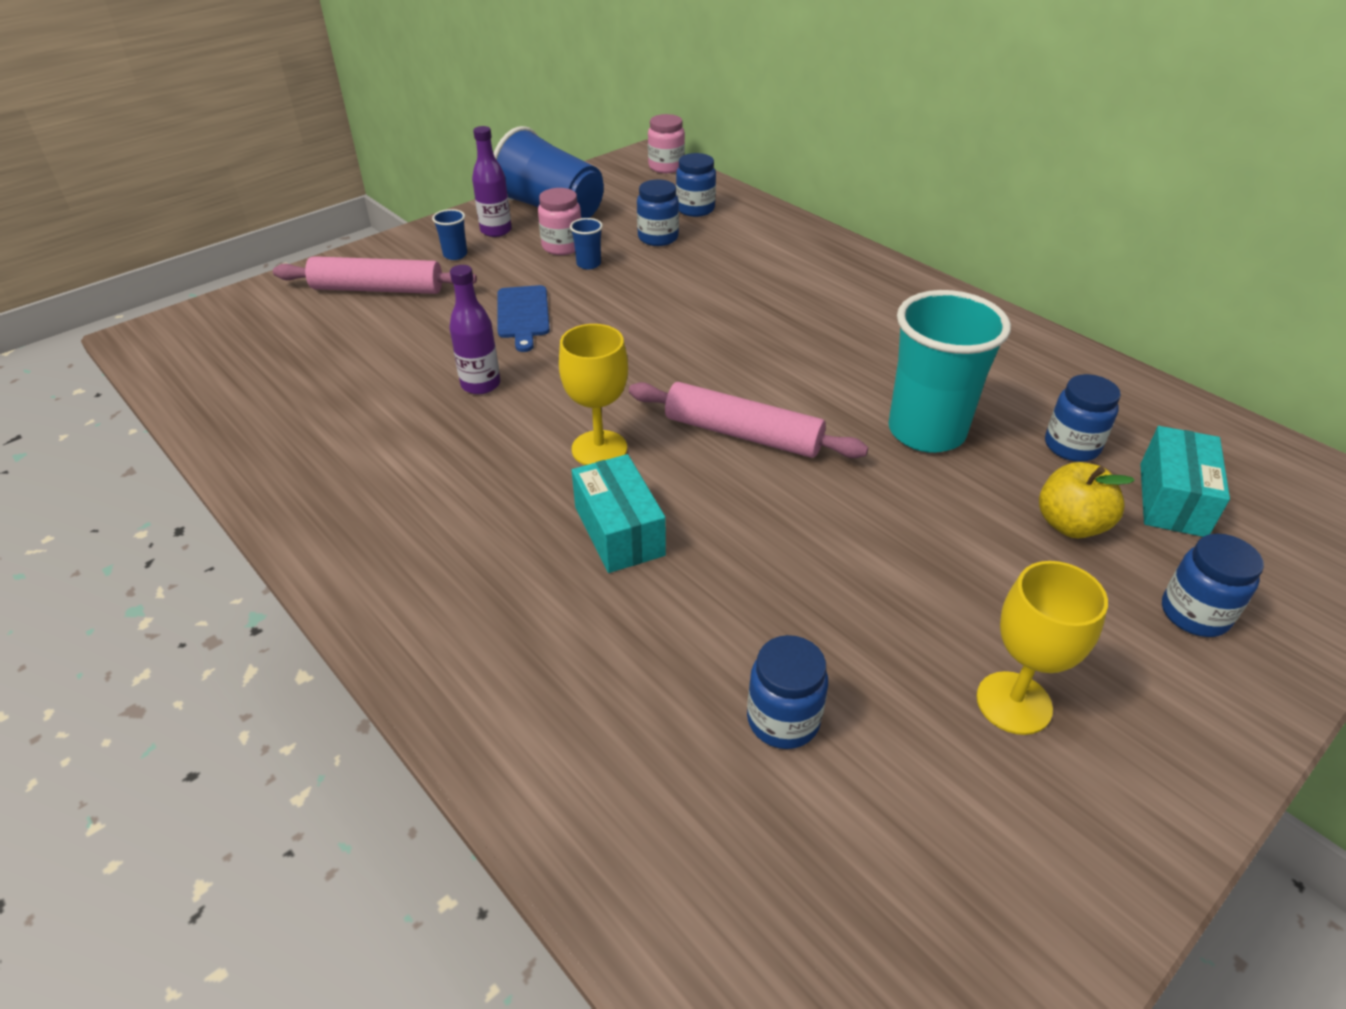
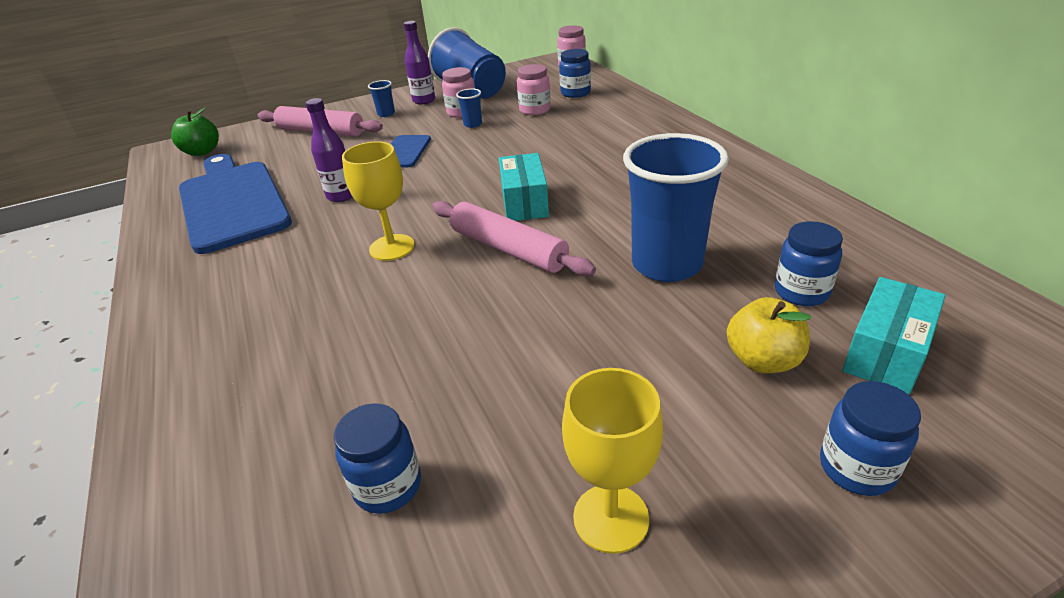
camera: 20 degrees right, 5 degrees down
(214, 335) = (202, 152): none -> green apple
(327, 409) = (232, 202): none -> blue cutting board
(619, 531) = (364, 308): turquoise box -> turquoise box (524, 202)
(658, 238) = (535, 110): blue jar -> pink jar
(926, 431) = (666, 264): turquoise cup -> blue cup

